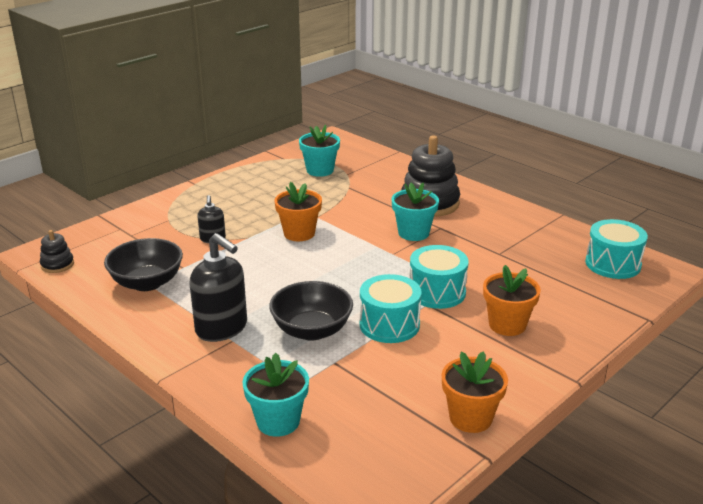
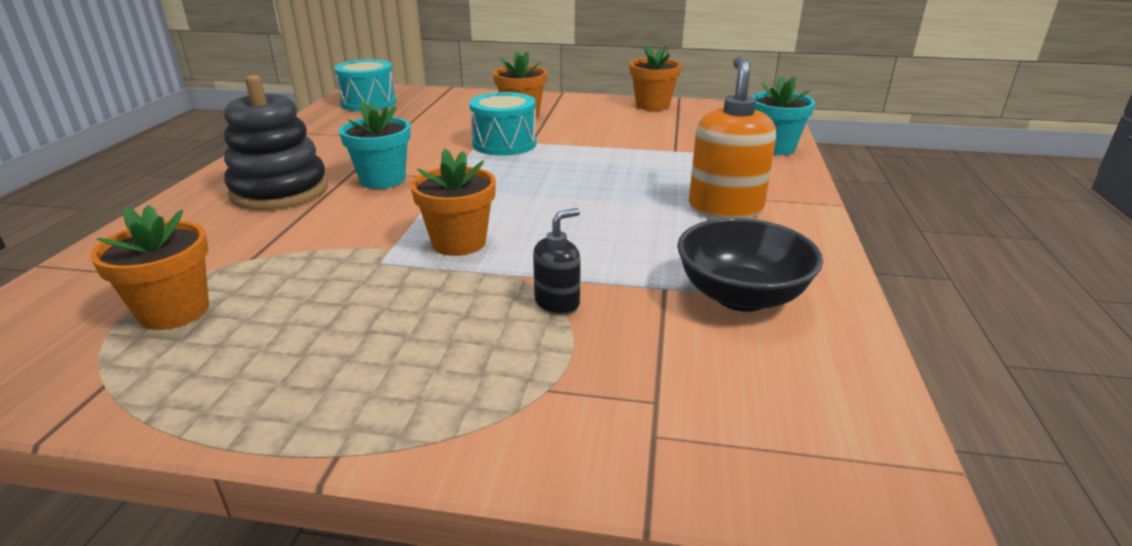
camera: 125 degrees left, 0 degrees up
(57, 264) = (863, 425): black stacking toy -> none
(222, 328) = (725, 208): black soap dispenser -> orange soap dispenser
(312, 330) = (650, 171): black bowl -> none
(320, 170) = (174, 311): turquoise flower pot -> orange flower pot
(389, 324) = (587, 147): turquoise drum -> none

